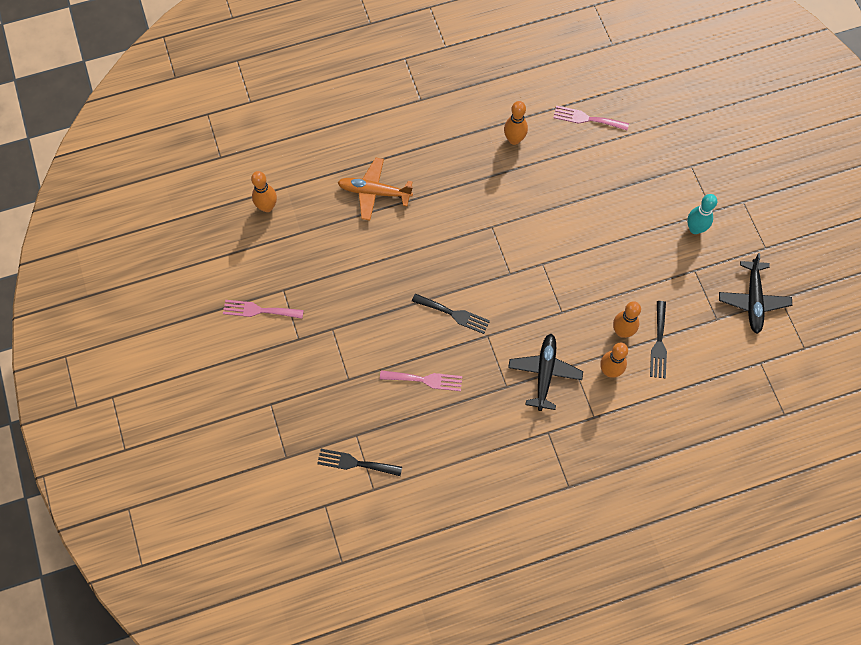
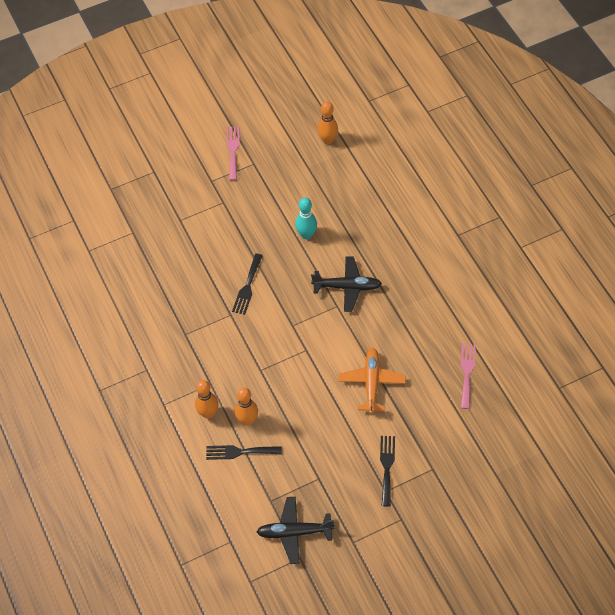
camera: 85 degrees right, 10 degrees down
(355, 463) = (109, 235): black fork -> black fork (387, 467)
(374, 192) = (355, 213): orange plane -> orange plane (371, 382)
(425, 380) = (185, 273): pink fork -> none
(514, 139) = (431, 314): orange bowling pin -> none
(544, 373) = (200, 362): black plane -> black plane (347, 287)
(695, 229) = (363, 476): turquoise bowling pin -> turquoise bowling pin (306, 234)

